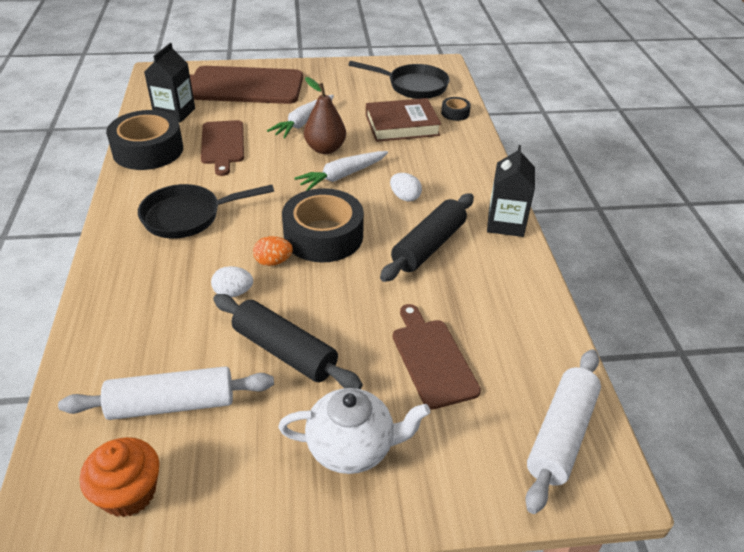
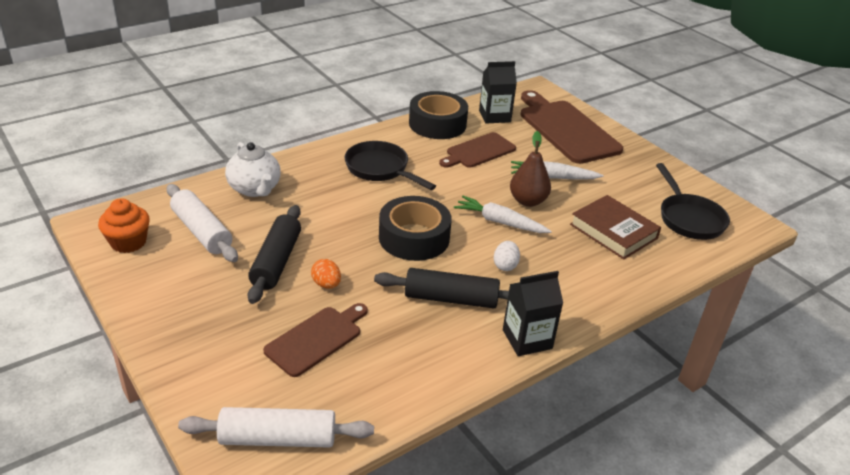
camera: 60 degrees right, 5 degrees down
(233, 293) = (317, 218): white egg -> none
(273, 262) = (363, 224): orange egg -> orange egg (326, 284)
(352, 448) = (206, 323): white teapot -> white teapot (255, 189)
(455, 113) = (675, 258): black tape -> none

